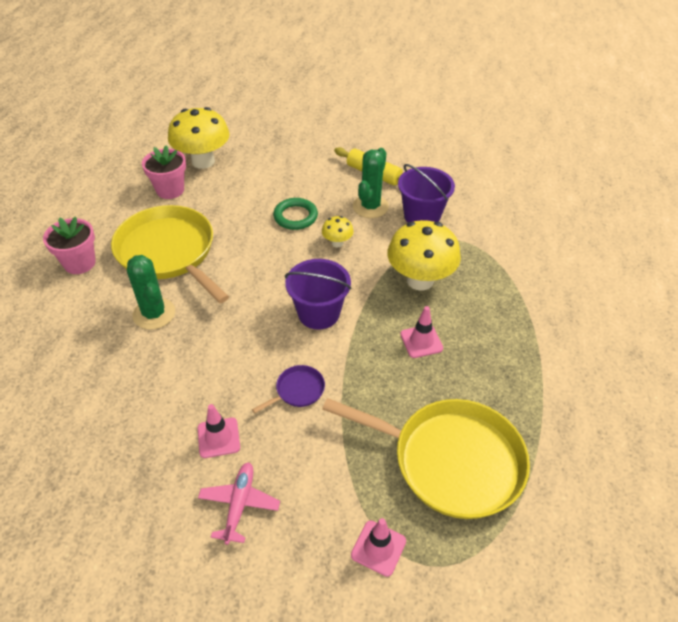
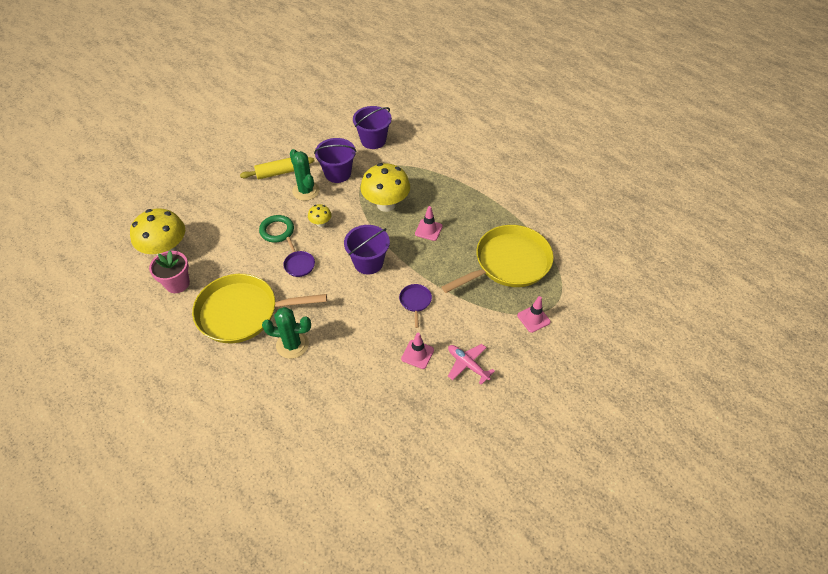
camera: 55 degrees left, 5 degrees up
(79, 263) = (201, 368): pink flower pot -> none
(265, 258) = (299, 264): none -> purple pan
(504, 216) = (373, 140): none -> purple bucket

